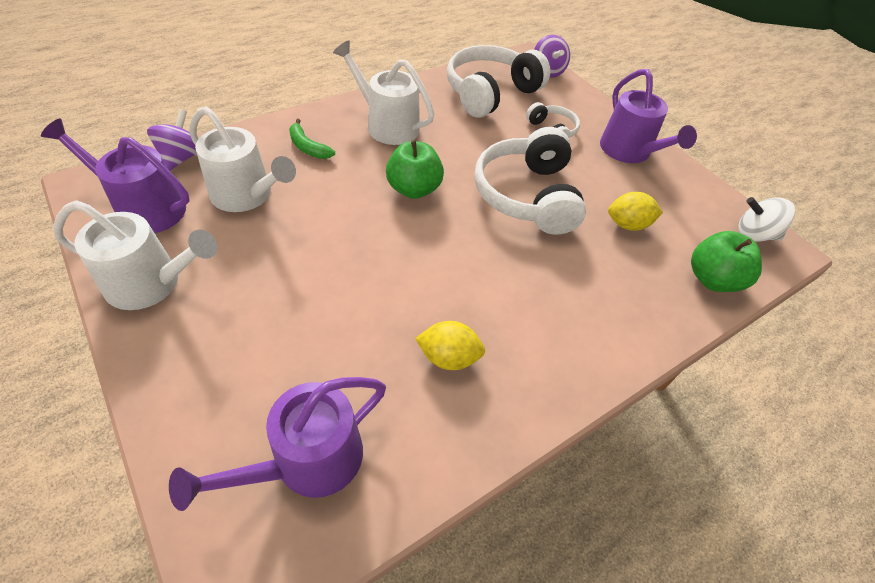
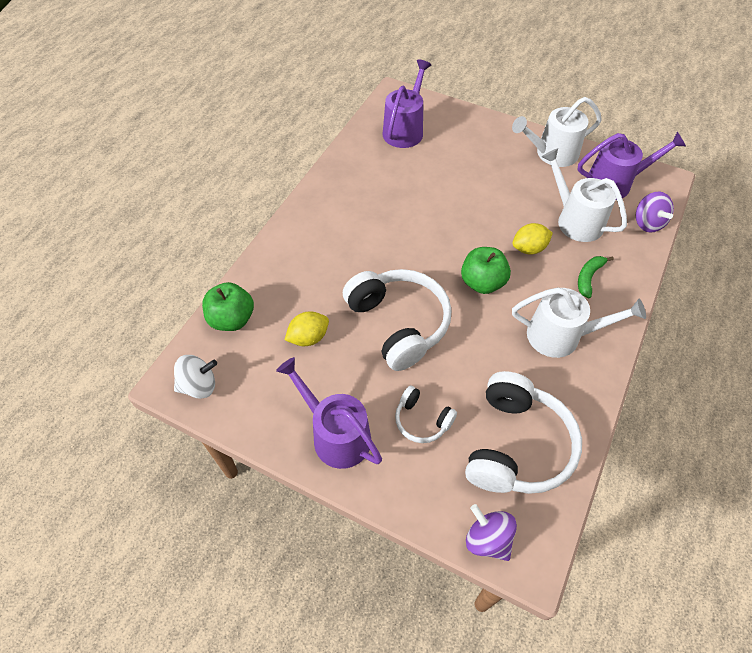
camera: 155 degrees right, 5 degrees up
(246, 195) = (575, 220): white watering can -> white watering can turned 45 degrees clockwise
(308, 147) = (589, 277): green banana -> green banana turned 75 degrees counterclockwise
(448, 357) = (376, 191): yellow lemon -> yellow lemon (529, 248)

